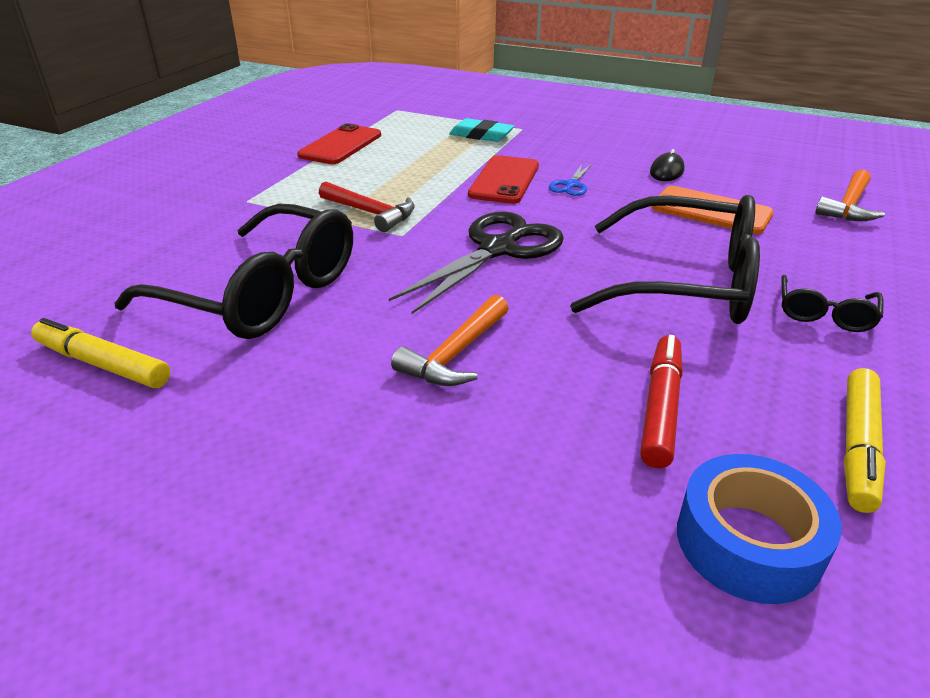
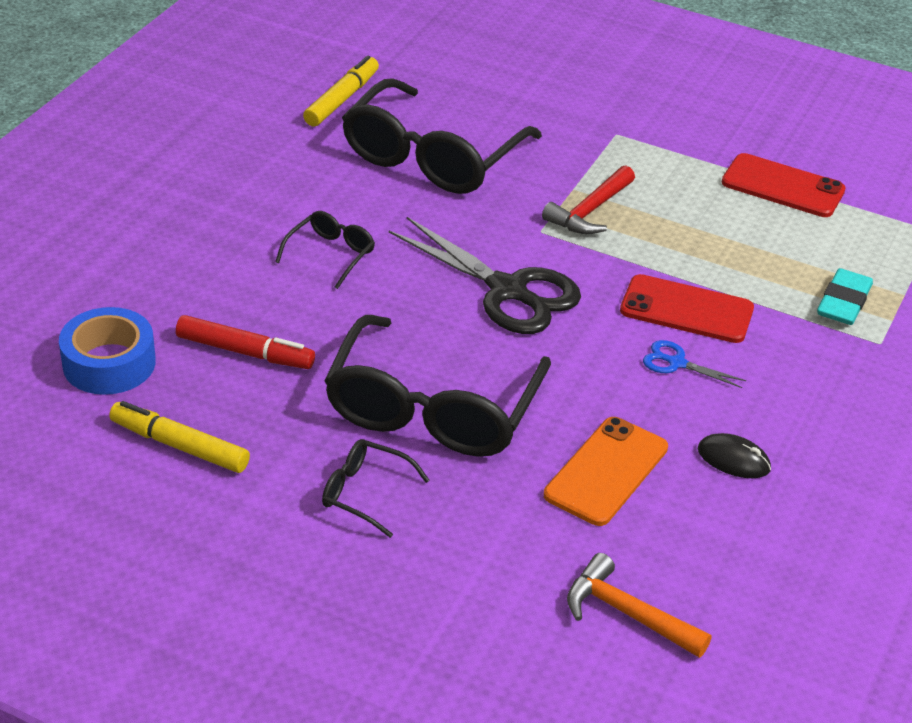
camera: 90 degrees right, 5 degrees up
(455, 354) = (330, 255): orange hammer -> black glasses

